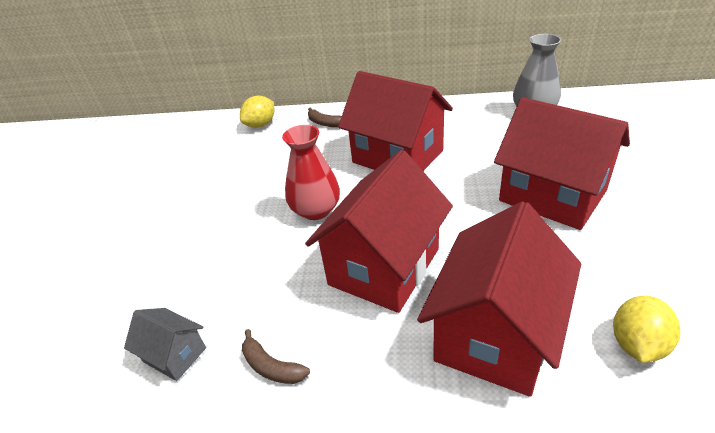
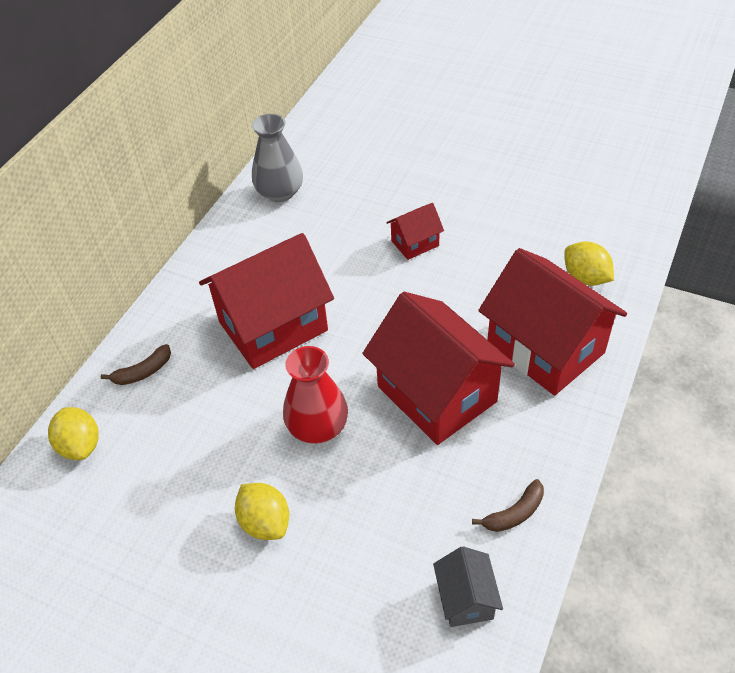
camera: 70 degrees left, 10 degrees up
(175, 355) = (466, 598): grey house -> grey house turned 60 degrees counterclockwise
(224, 215) = (265, 522): none -> yellow lemon
(552, 196) = (415, 243): red house -> red house, size x0.47

